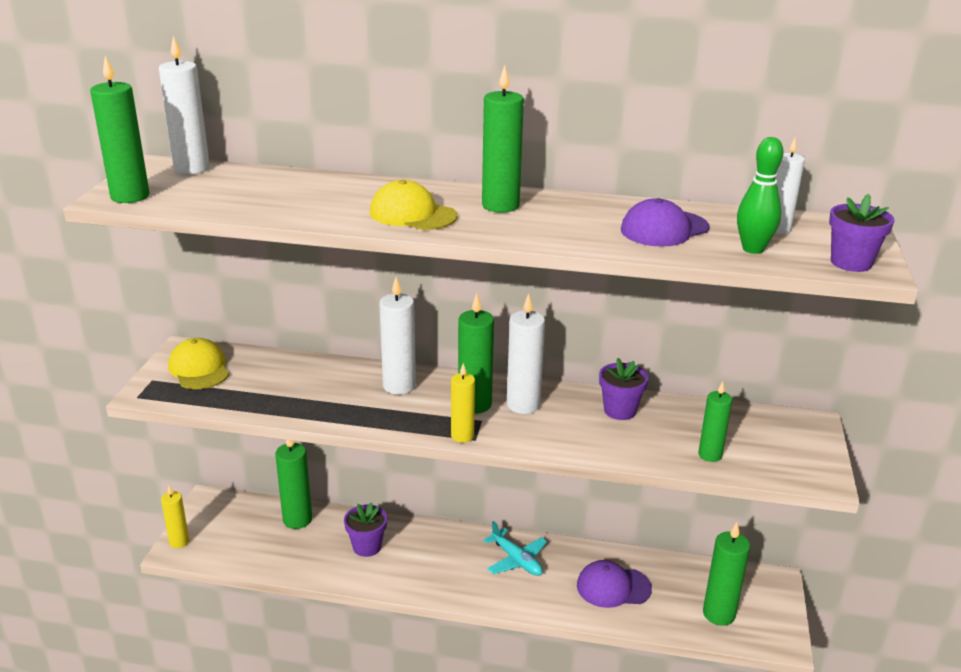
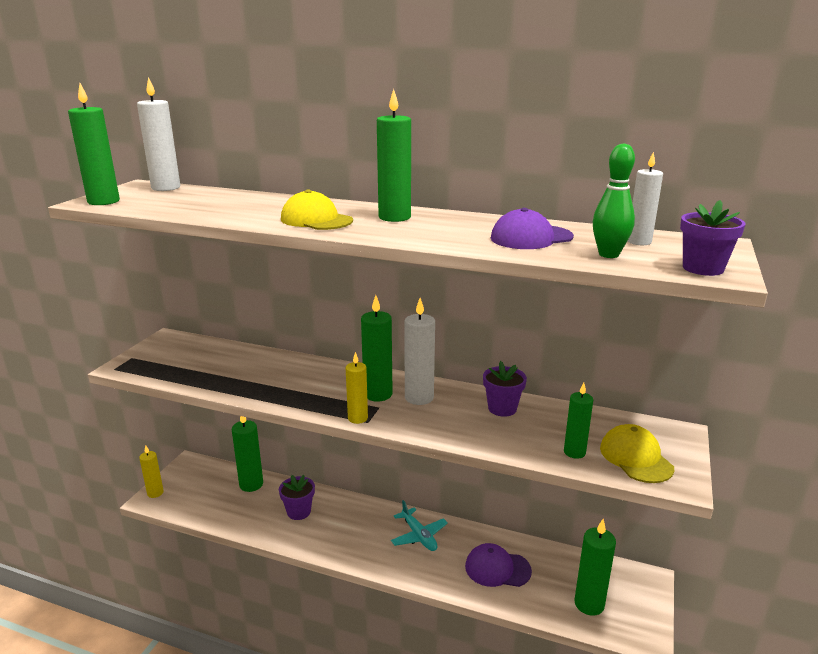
camera: 10 degrees right, 5 degrees down
(199, 369) = (171, 352): yellow cap -> yellow cap (635, 458)
(399, 386) = (321, 375): white candle -> none

